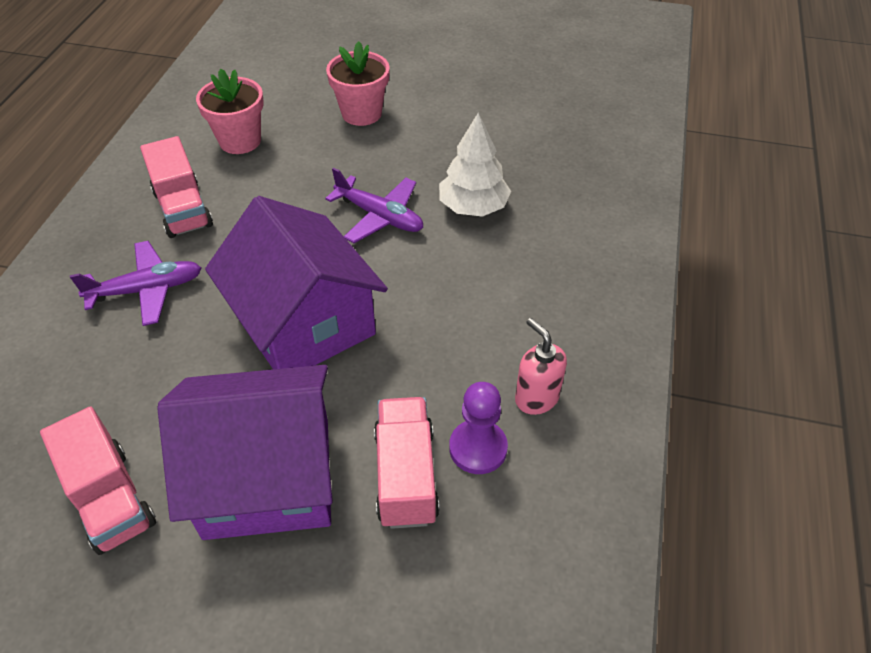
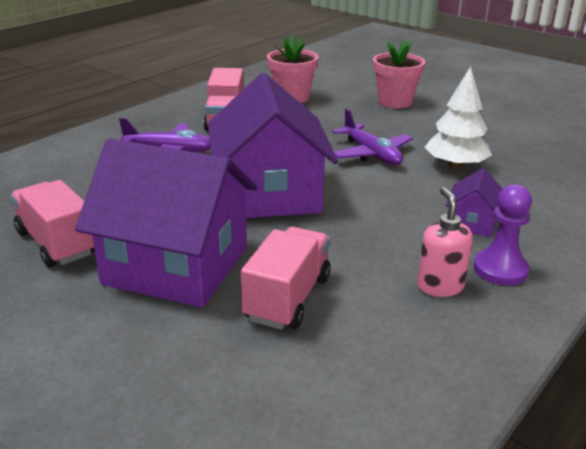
camera: 25 degrees right, 20 degrees down
(110, 499) = (56, 243): pink truck -> pink truck turned 150 degrees clockwise
(478, 448) = (363, 301): purple pawn -> purple pawn (500, 269)
(527, 293) = (472, 223): none -> purple house

